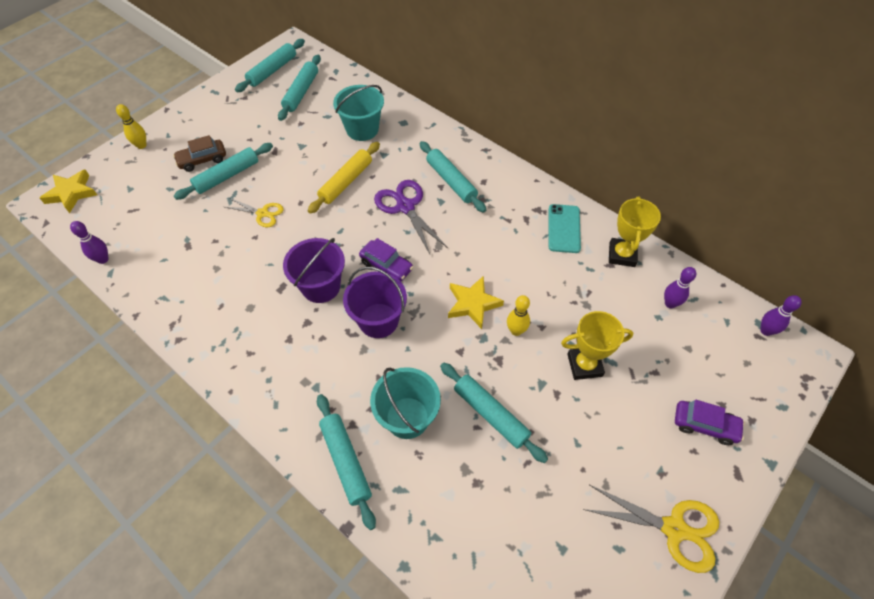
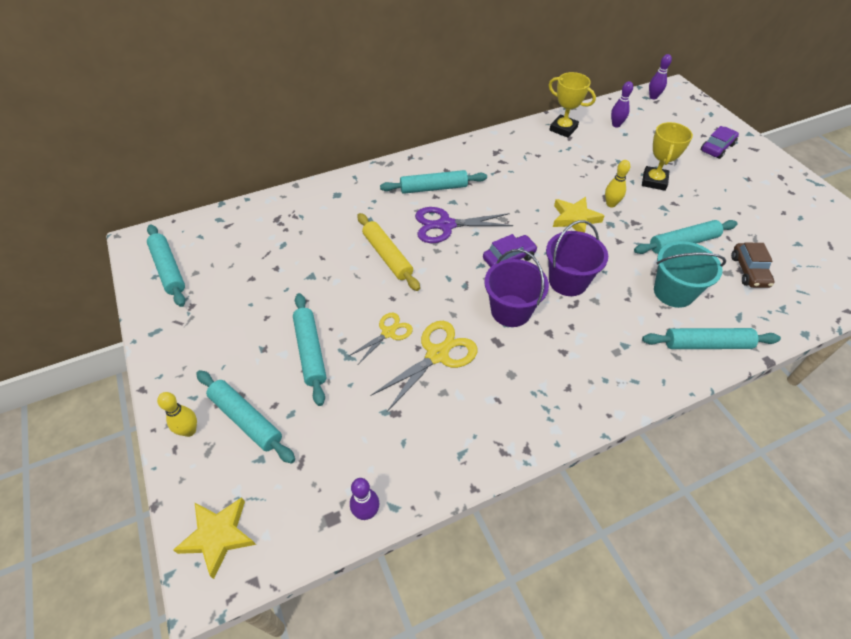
camera: 65 degrees left, 5 degrees down
(202, 160) = (266, 369): brown car -> brown car (749, 271)
(301, 92) = (228, 254): turquoise rolling pin -> turquoise rolling pin (246, 419)
(362, 129) = (324, 224): turquoise bucket -> none
(564, 228) = (523, 146): turquoise phone -> none
(673, 528) = (789, 189): yellow scissors -> yellow scissors (437, 355)

